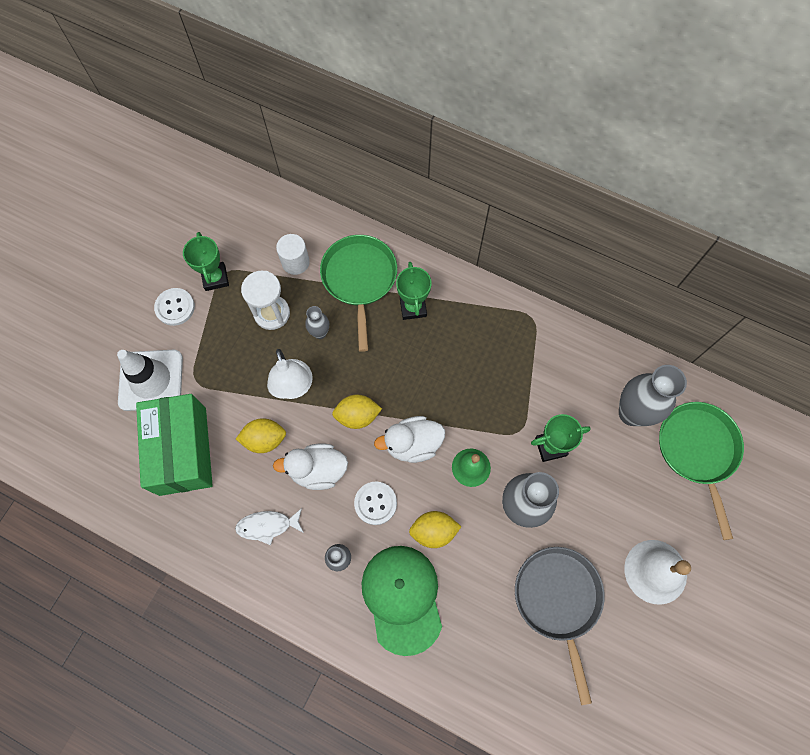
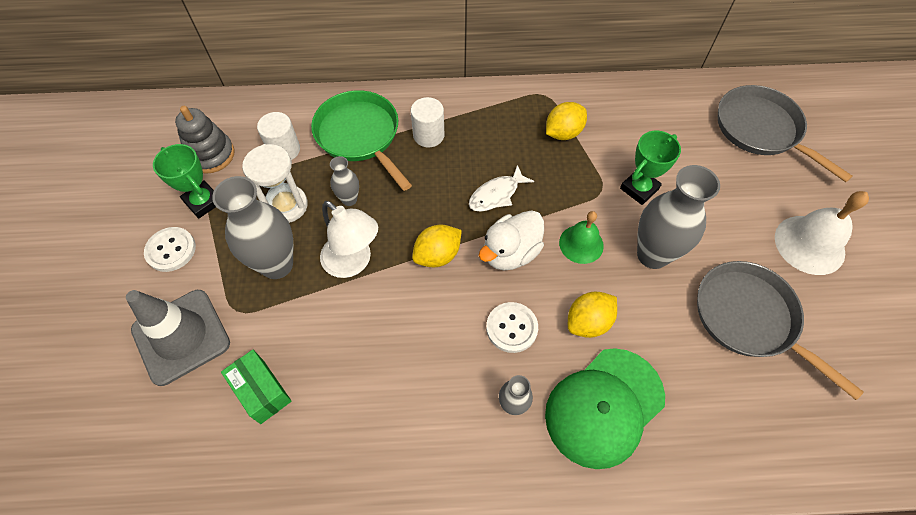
camera: 30 degrees left, 10 degrees down
(151, 380) = (181, 336): white traffic cone -> grey traffic cone
(182, 451) = (262, 391): green box -> green box, size x0.51
(240, 238) = (211, 155): none -> grey stacking toy
(264, 439) = (352, 329): yellow lemon -> yellow lemon (563, 133)
(267, 526) = (410, 417): white fish -> white fish (496, 194)
(318, 470) = (430, 329): white duck -> none
(402, 598) = (604, 407): green cap -> green cap turned 90 degrees counterclockwise
(413, 307) = (428, 135): green trophy -> white cylinder
(631, 413) = (685, 127): grey vase -> grey vase (277, 265)
(697, 451) = (761, 130): green pan -> grey pan

